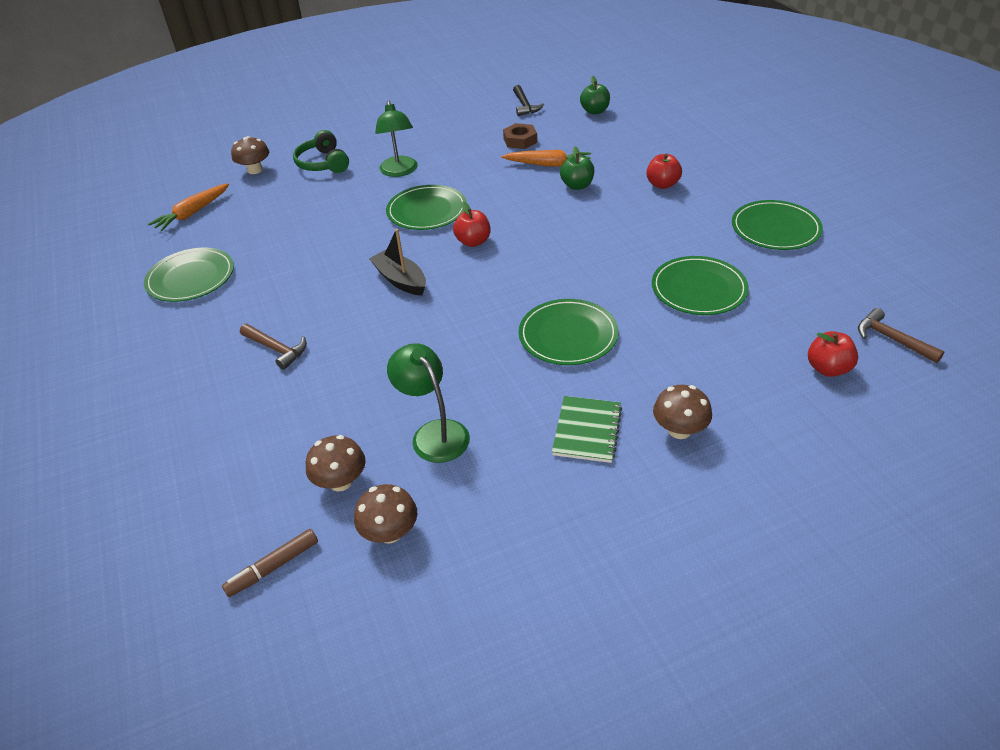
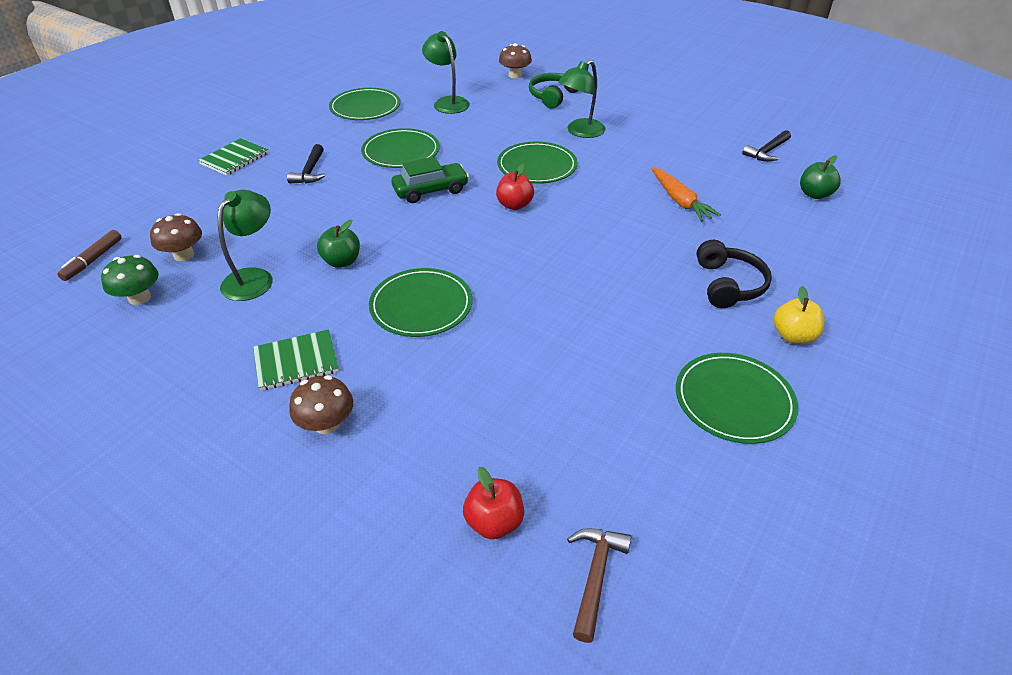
camera: 55 degrees right, 0 degrees up
(179, 402) = (234, 159): none -> green notebook
(192, 213) = (438, 76): orange carrot -> none
(253, 223) = (447, 102): none -> green lamp
(273, 567) = (93, 260): brown marker -> brown marker turned 90 degrees counterclockwise
(276, 349) = (310, 171): brown hammer -> black hammer
(390, 532) = (139, 297): brown mushroom -> green mushroom
(400, 280) = (431, 190): black boat -> green car
(520, 140) = (702, 171): brown nut -> none
(577, 185) = (663, 230): green apple -> green apple (342, 261)
(662, 184) = (728, 284): red apple -> black headphones
(698, 289) = (560, 370): green plate -> green plate (401, 152)
(732, 182) = (793, 336): none -> yellow apple

